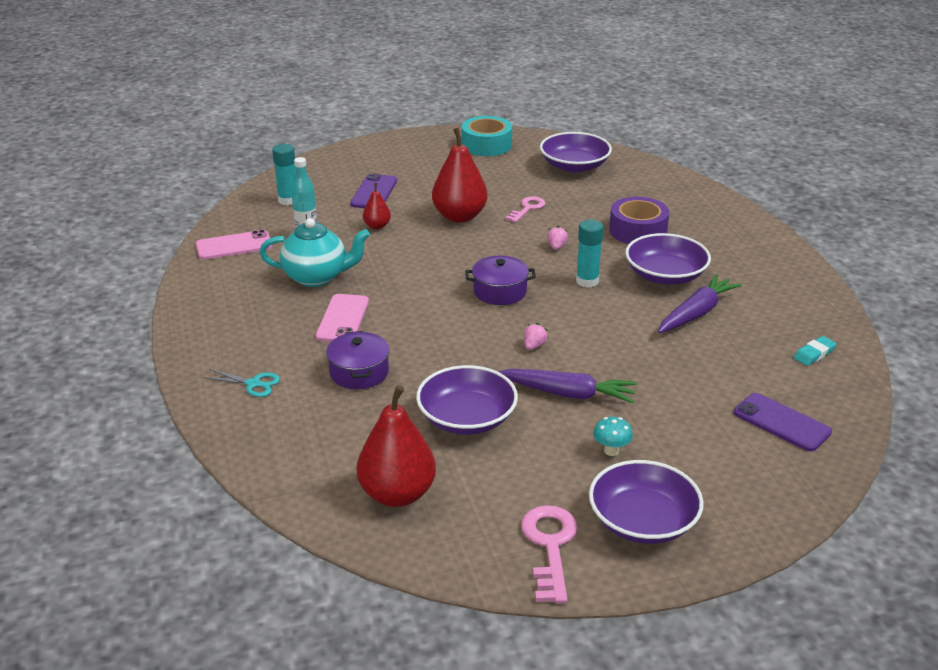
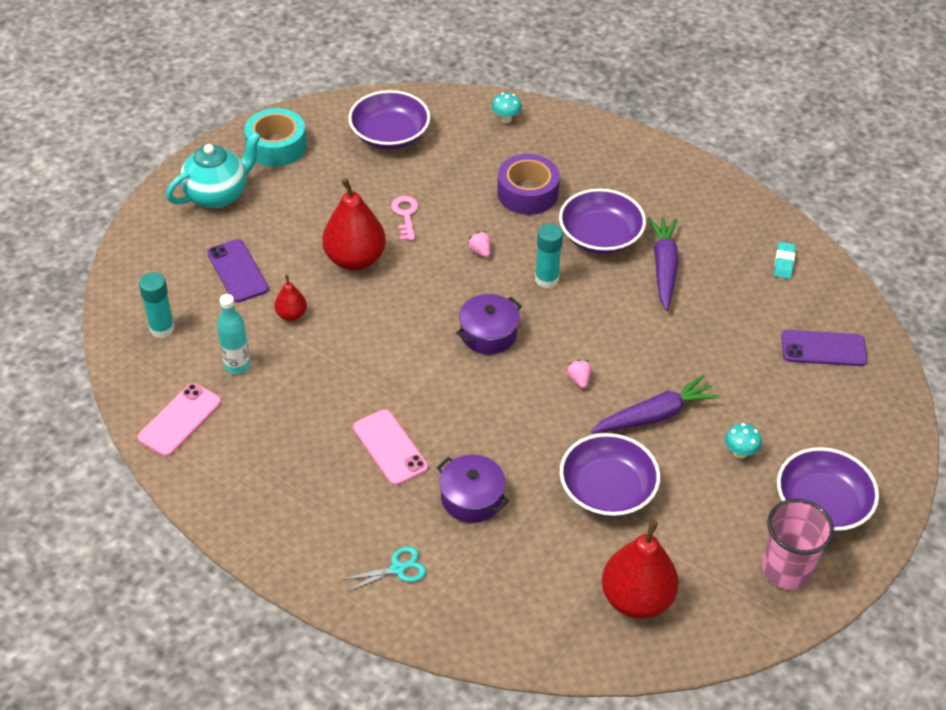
camera: 40 degrees left, 15 degrees up
(317, 277) = (308, 412): turquoise teapot -> turquoise teapot (218, 194)
(550, 546) = (786, 570): pink key -> pink cup
(675, 187) = (506, 119): none -> turquoise mushroom

